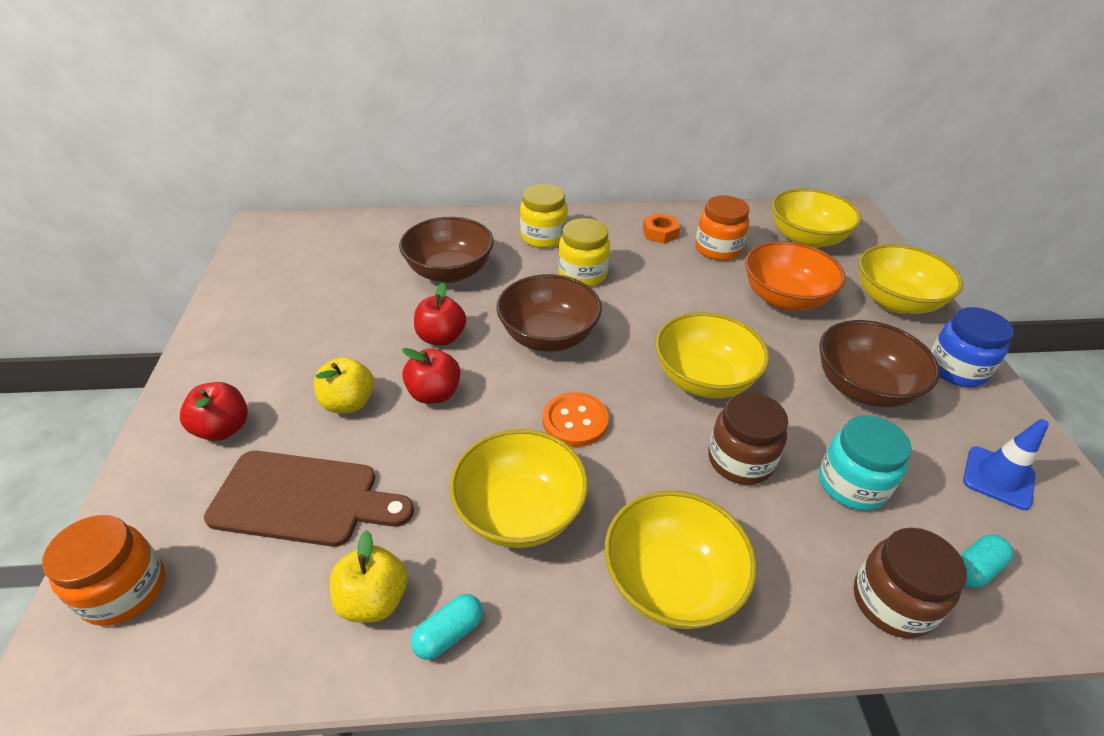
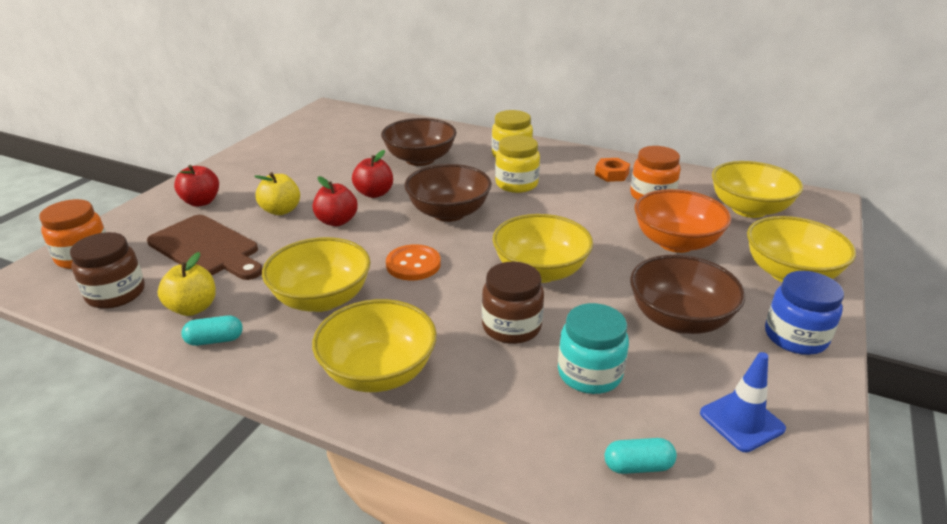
camera: 30 degrees right, 10 degrees down
(892, 602) = (534, 453): brown jar -> brown jar (116, 294)

